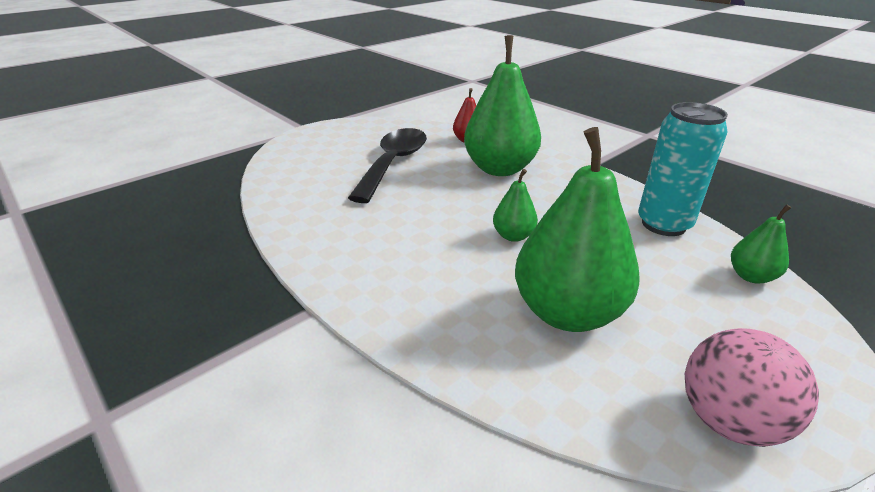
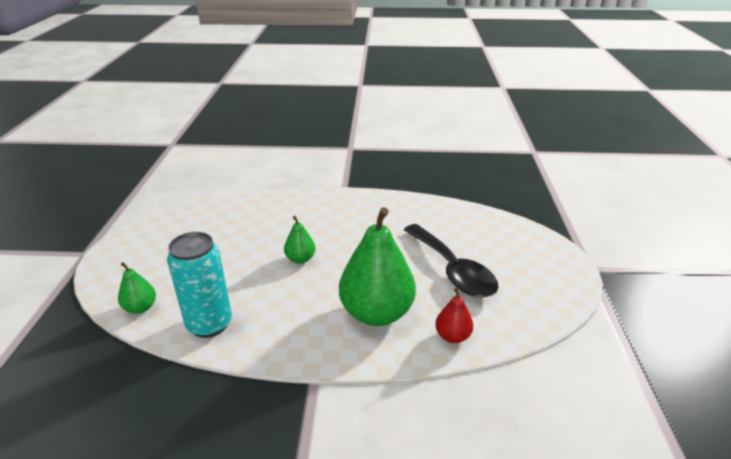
camera: 135 degrees right, 0 degrees up
(567, 312) = (237, 235): green pear -> none
(728, 420) = (153, 229): pink ball -> none

